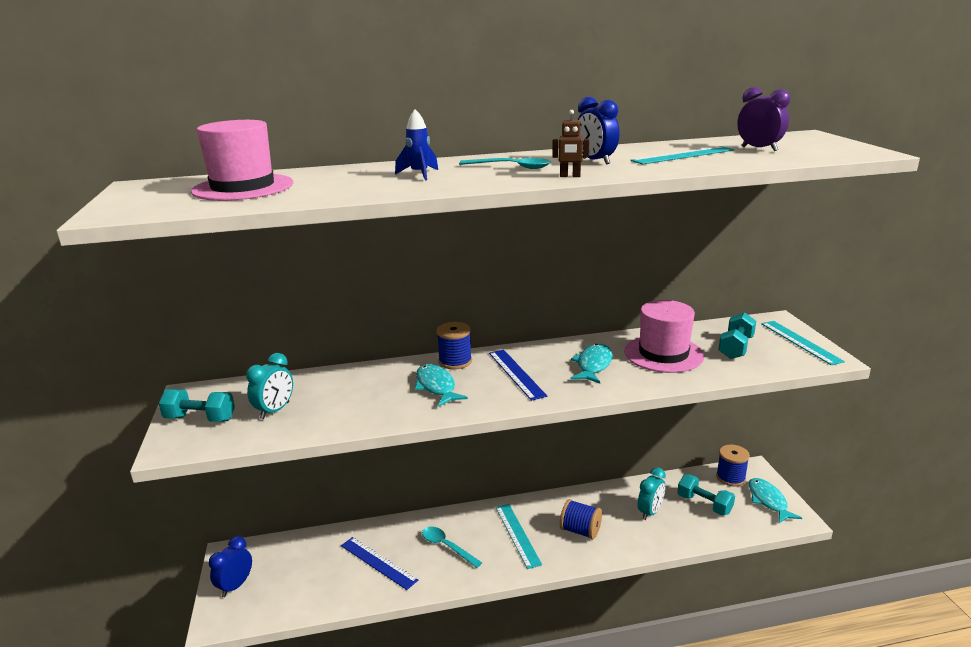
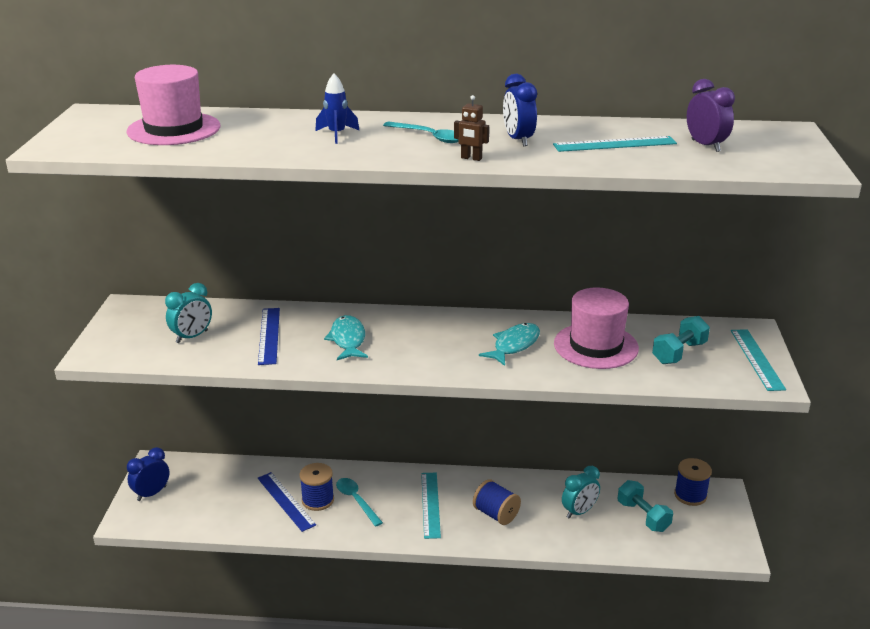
camera: 15 degrees right, 5 degrees up
(200, 419) = (126, 332): turquoise dumbbell -> none
(455, 361) = (380, 317): blue spool -> blue spool (318, 500)
(516, 374) = (431, 340): blue ruler -> blue ruler (269, 335)
(768, 501) = (717, 528): turquoise fish -> none

